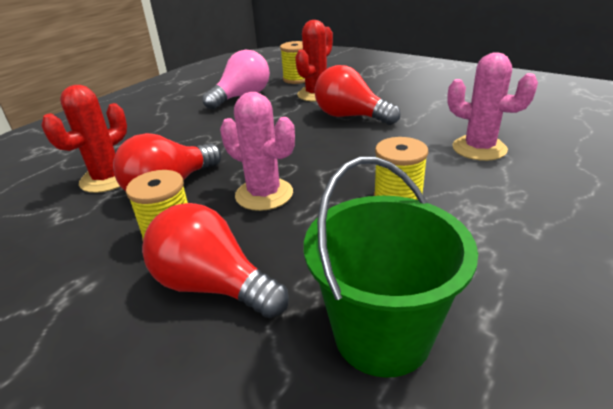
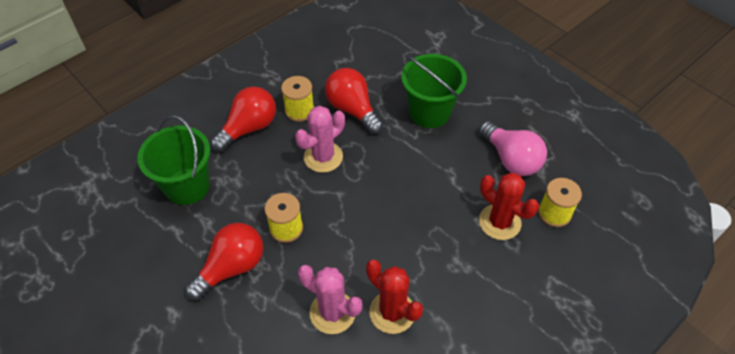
camera: 100 degrees right, 20 degrees up
(107, 179) = (378, 77): red cactus -> red cactus (392, 312)
(179, 138) = (429, 112): none -> green bucket
(350, 117) = (432, 237): red light bulb -> red light bulb (231, 267)
(479, 148) = (332, 312): pink cactus -> pink cactus turned 75 degrees clockwise

